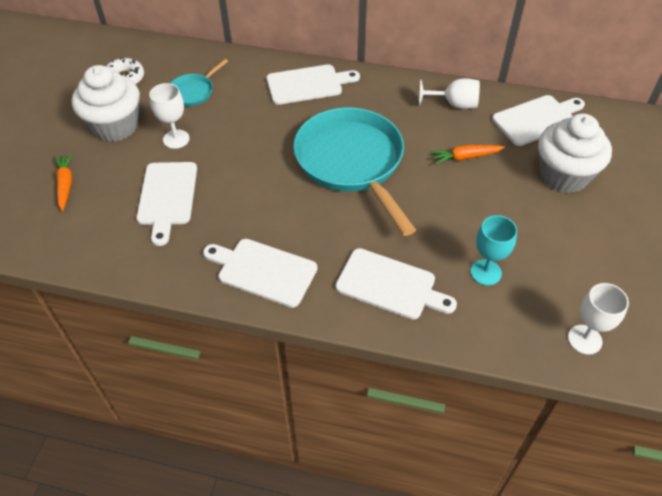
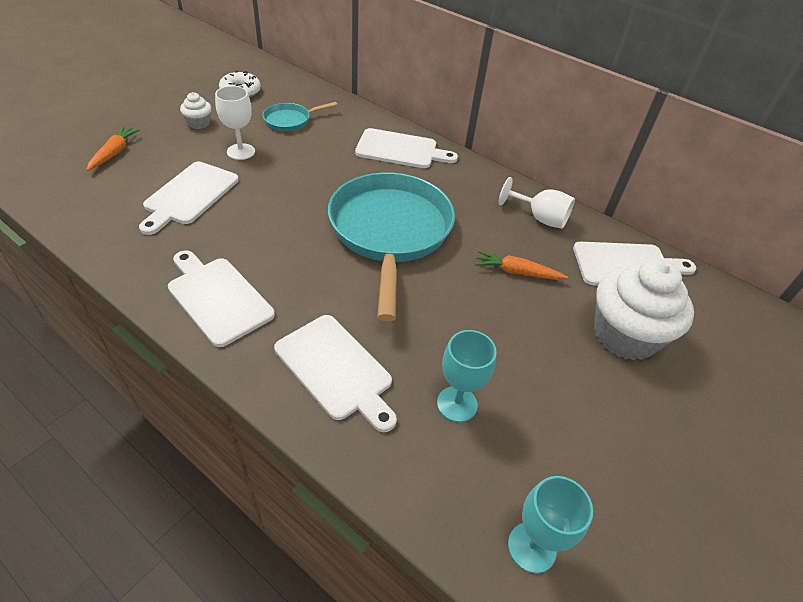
camera: 20 degrees right, 5 degrees down
(115, 126) = (199, 123): white cupcake -> white cupcake, size x0.45
(584, 339) = (532, 547): white goblet -> turquoise goblet

